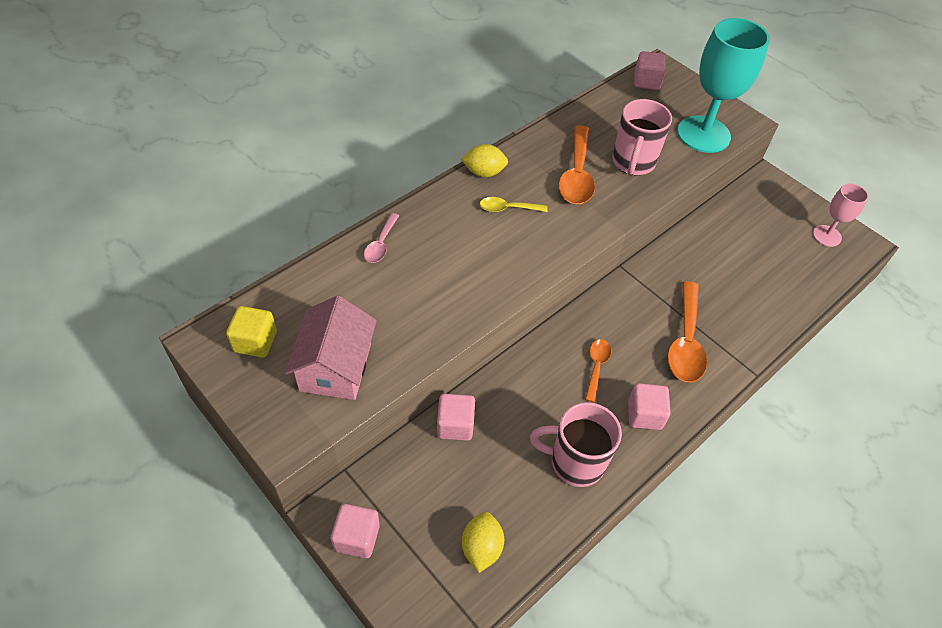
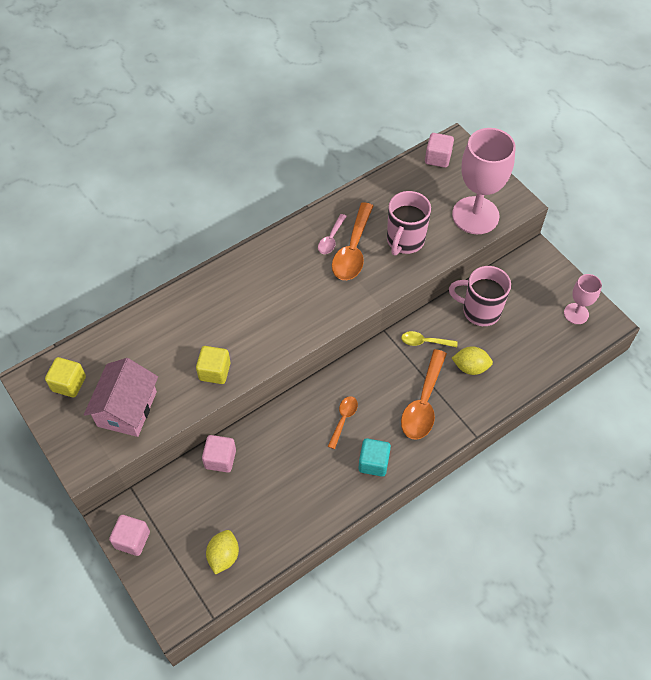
camera: 10 degrees right, 5 degrees up
(381, 244) = (177, 306): pink spoon -> pink spoon (331, 239)
(440, 315) = (214, 371): none -> yellow cube
(484, 172) = (274, 244): yellow lemon -> yellow lemon (470, 367)
(507, 208) = (287, 279): yellow spoon -> yellow spoon (424, 342)
(575, 462) = (309, 496): pink mug -> pink mug (480, 311)
(644, 415) = (373, 463): pink cube -> turquoise cube
(703, 134) = (475, 215): turquoise goblet -> pink goblet

